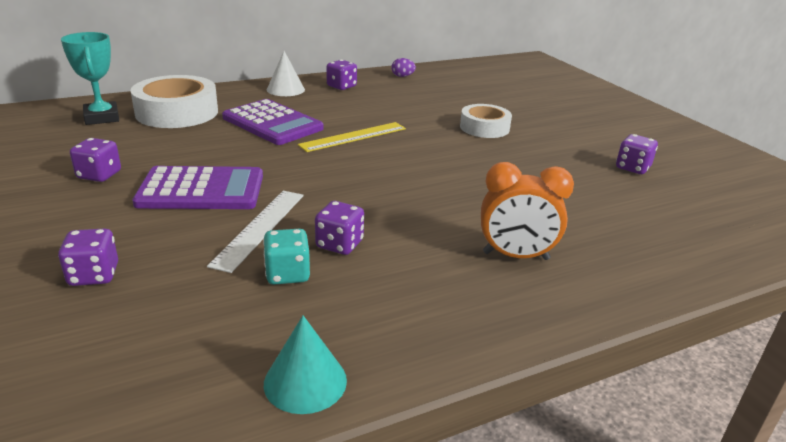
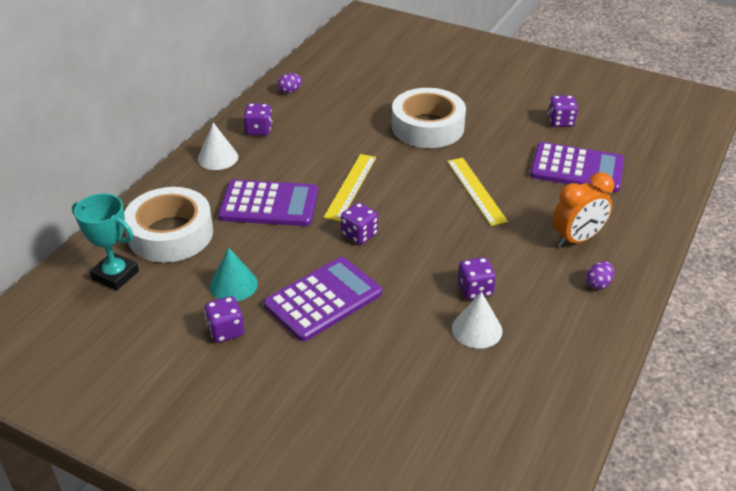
camera: 35 degrees left, 10 degrees up
(94, 275) = (369, 403): purple dice -> purple dice (359, 235)
(260, 228) = (411, 306): white ruler -> none
(287, 274) = (477, 329): turquoise dice -> white cone
(305, 381) = (576, 385): turquoise cone -> turquoise cone (233, 285)
(463, 180) = (476, 190): none -> yellow ruler
(483, 303) = (598, 284): none -> purple egg
(484, 128) = (427, 127): white tape -> white tape, size x1.59
(601, 205) = (577, 168): none -> purple calculator

